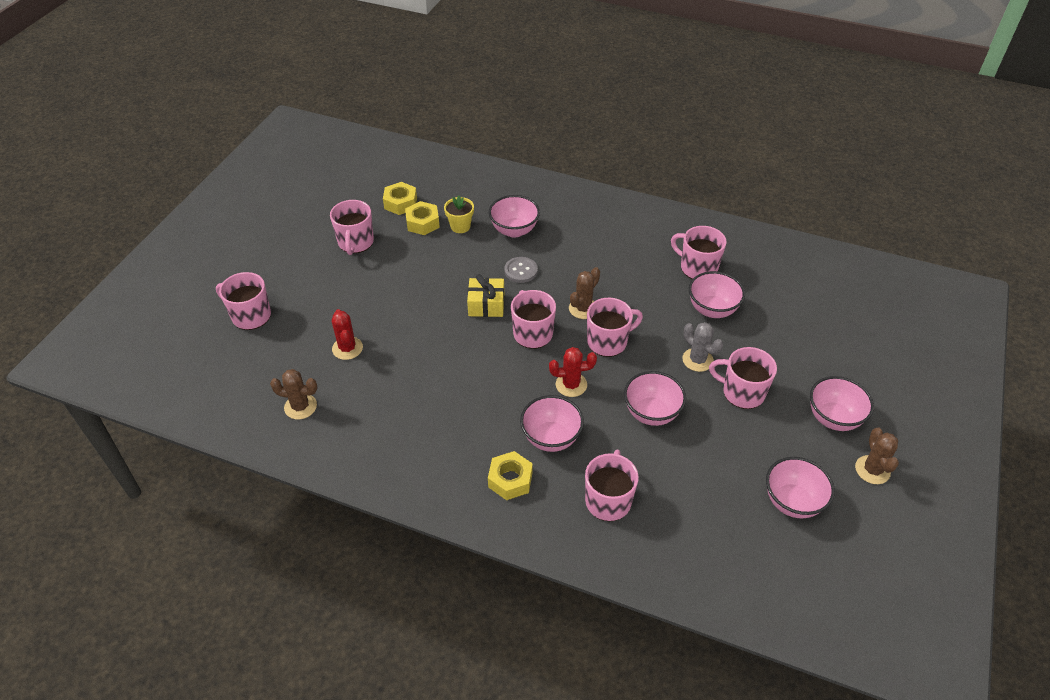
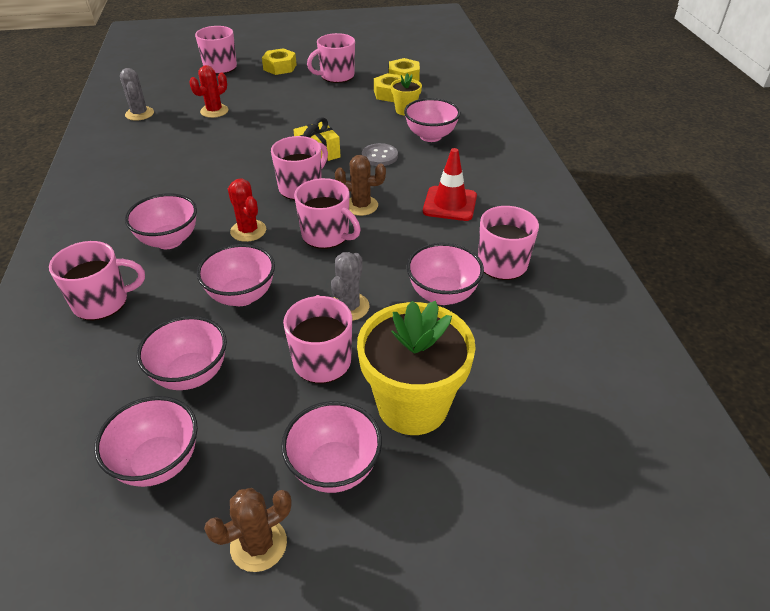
camera: 60 degrees right, 5 degrees down
(300, 406) = (139, 114): brown cactus -> grey cactus
(510, 480) = (105, 233): yellow nut -> yellow nut (280, 67)
(614, 261) = (450, 204): none -> red traffic cone
(720, 465) = (191, 374): none -> pink bowl
(802, 365) = (412, 405): none -> yellow flower pot

